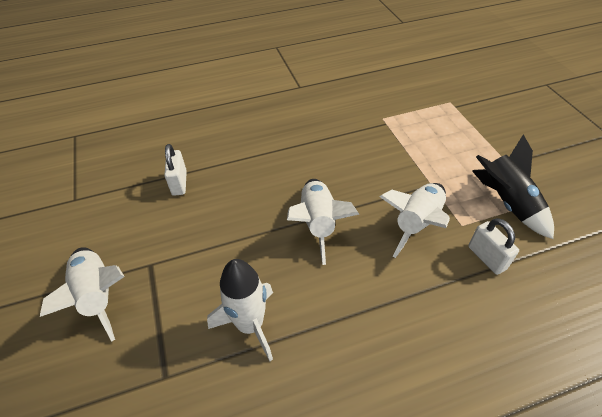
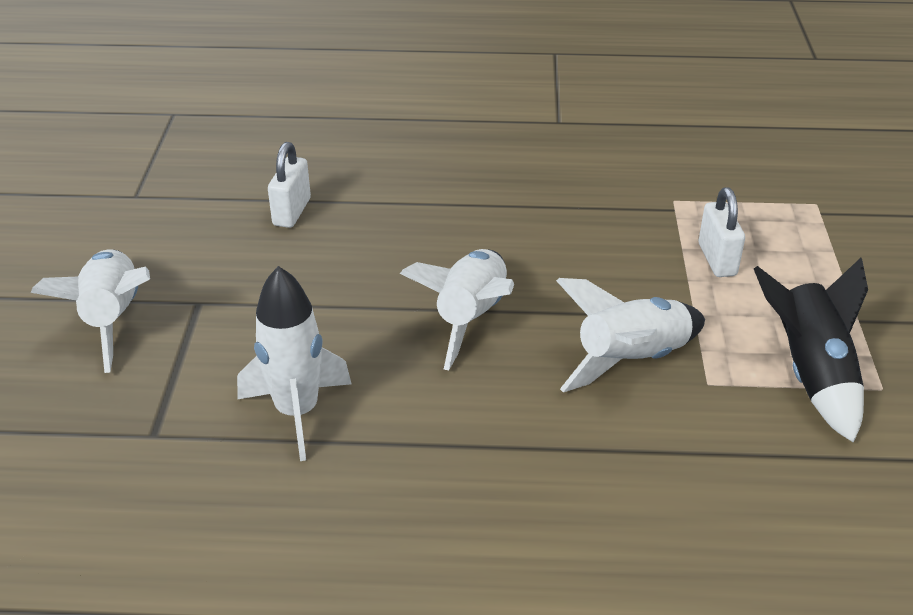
camera: 20 degrees right, 10 degrees down
(486, 258) = (718, 437): white padlock -> white padlock (717, 260)

